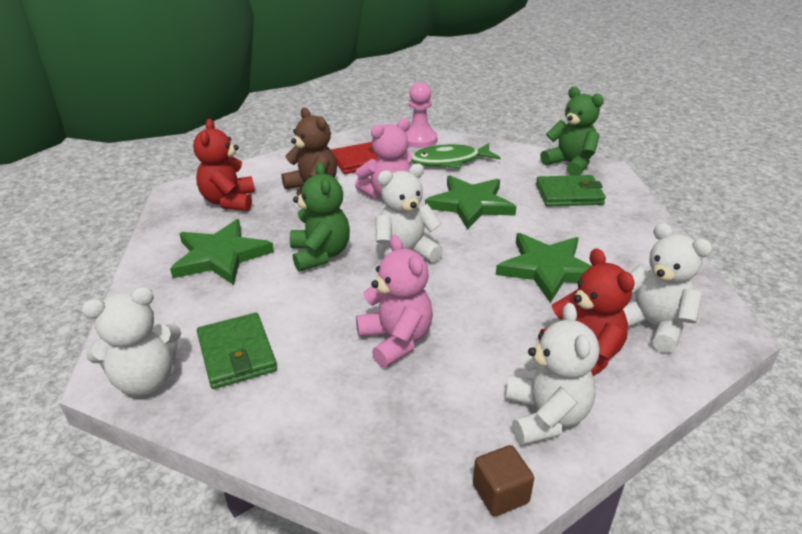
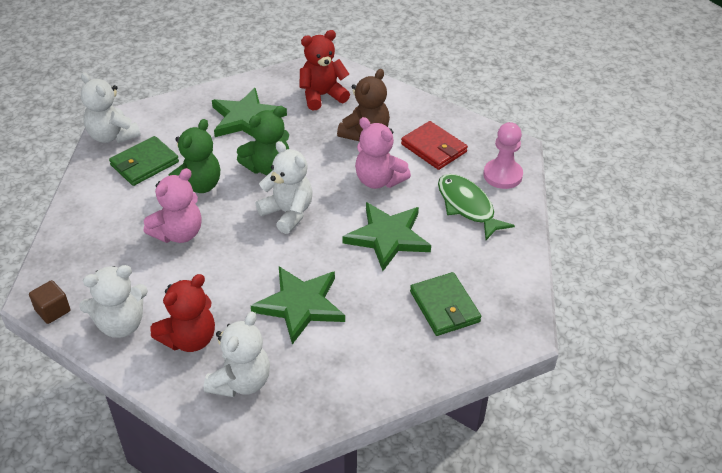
camera: 70 degrees right, 10 degrees up
(570, 164) = (516, 301): green teddy bear -> green teddy bear (197, 186)

